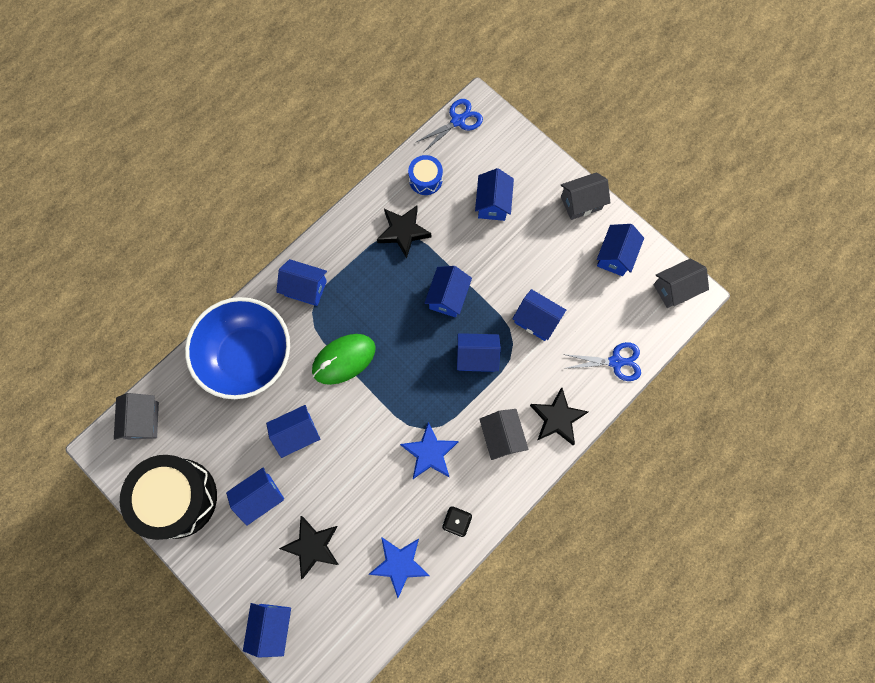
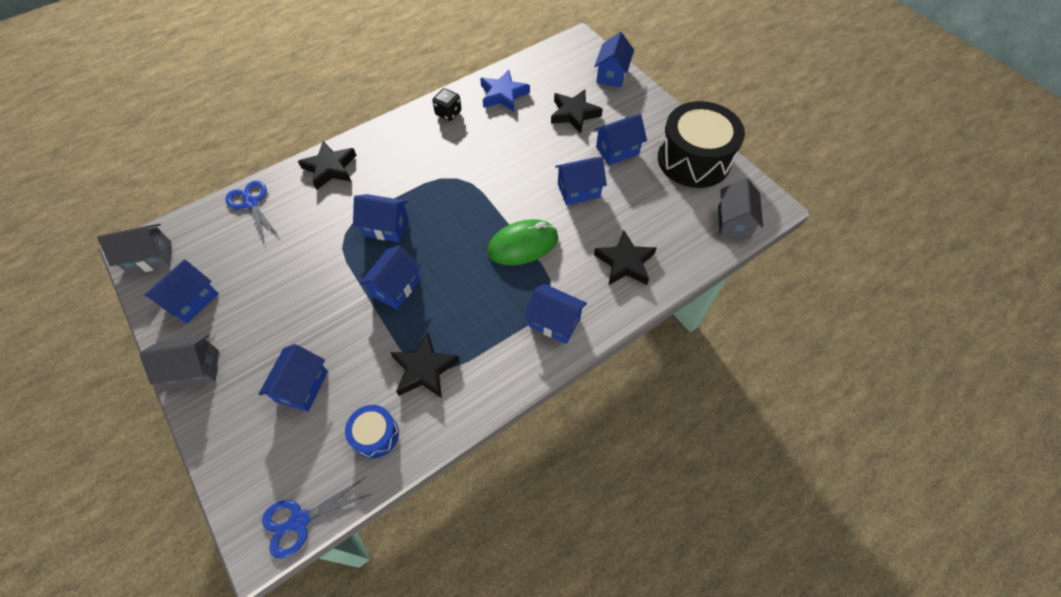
camera: 170 degrees left, 15 degrees down
(248, 356) = (625, 262): blue bowl -> black star
(429, 453) = (457, 160): blue star -> none
(501, 437) = (387, 162): grey house -> none
(536, 320) = (311, 250): blue house -> none
(615, 362) = (251, 203): blue scissors -> blue scissors turned 45 degrees clockwise

